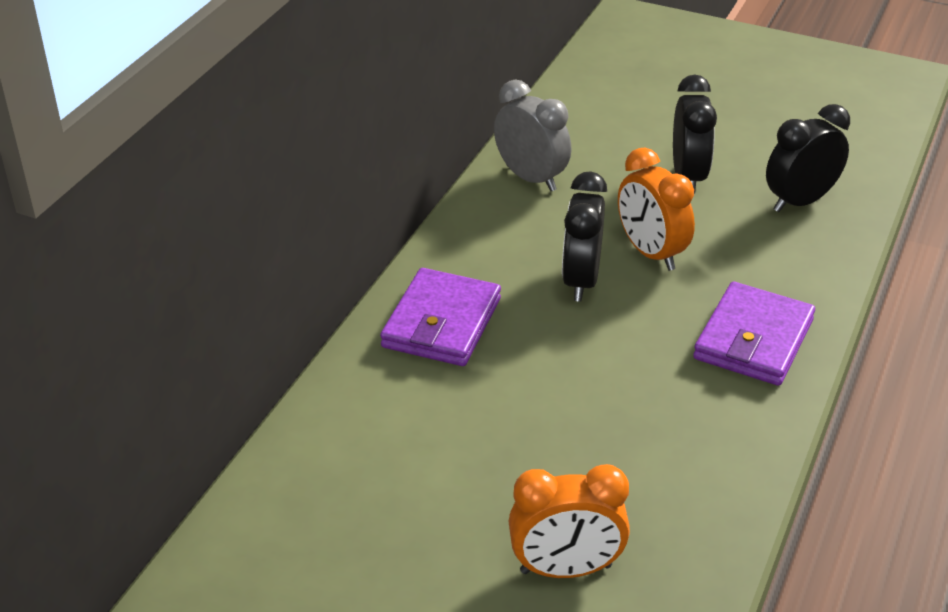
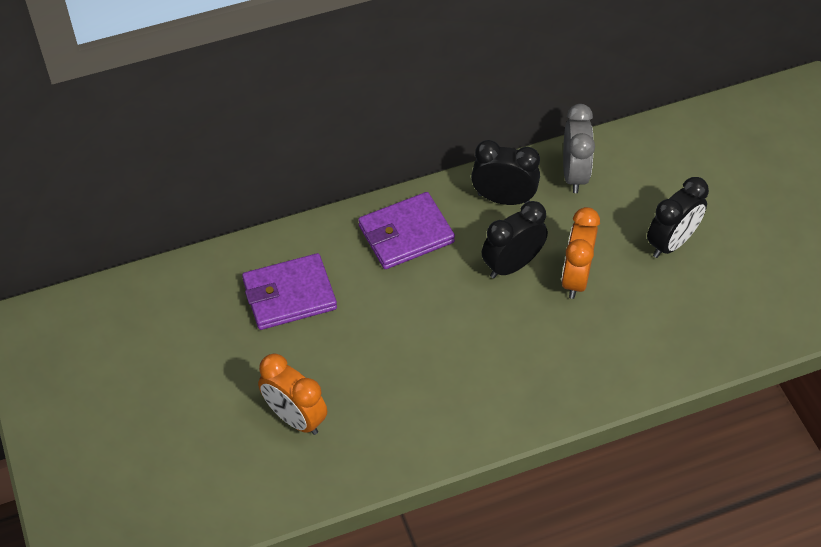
camera: 45 degrees right, 15 degrees up
(753, 339) = (557, 377): purple wallet -> purple wallet (289, 295)
(800, 201) = (717, 312): black clock -> black clock (503, 199)

